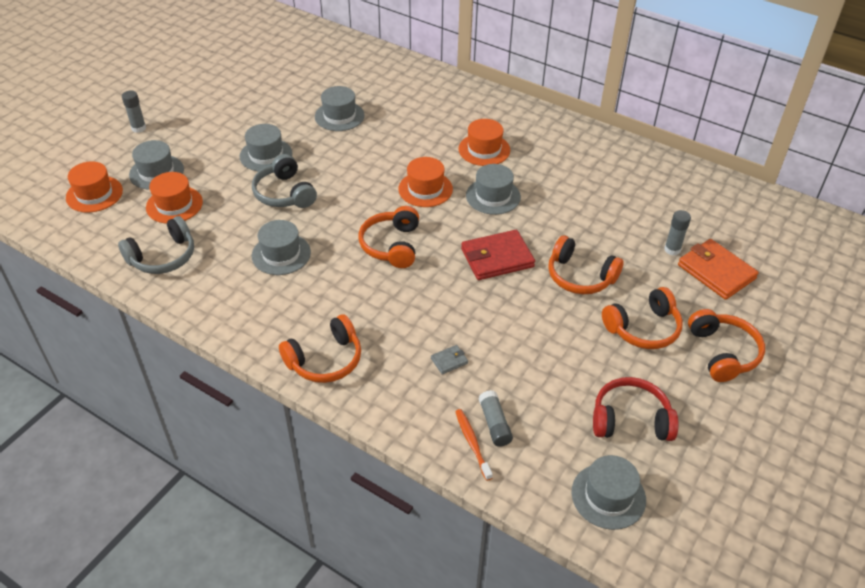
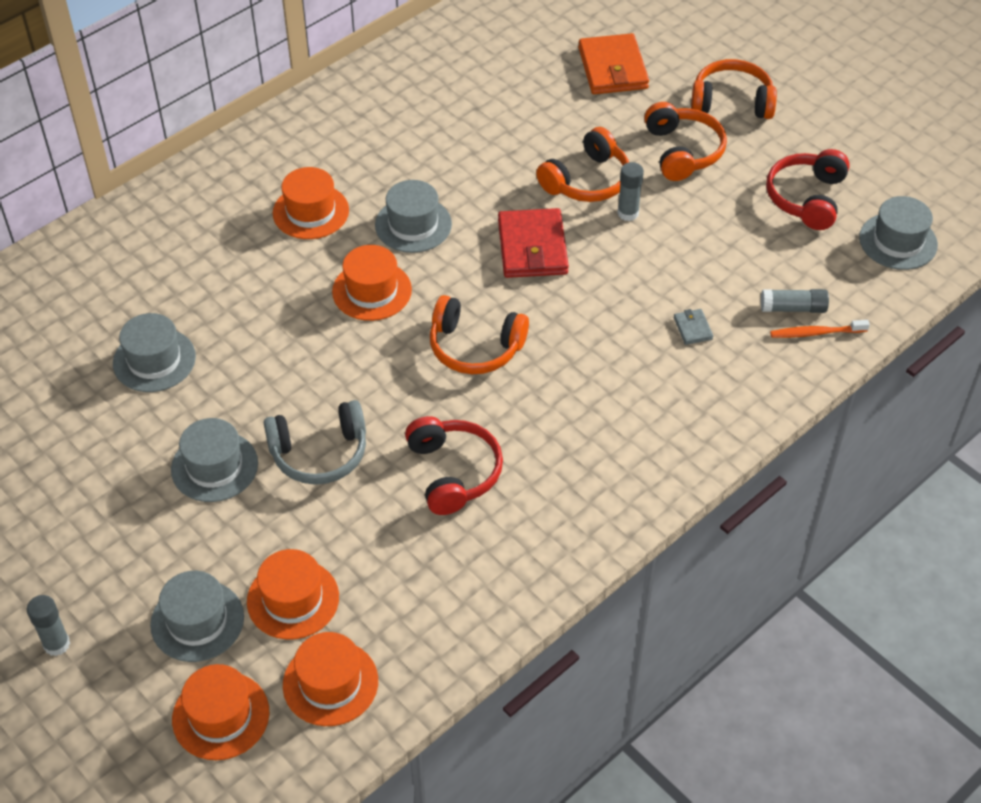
camera: 75 degrees left, 5 degrees up
(116, 231) = (330, 683): none -> orange hat
(163, 257) = (412, 620): grey headphones -> none
(281, 254) = (453, 472): grey hat -> red headphones
(325, 360) = (664, 448): orange headphones -> none
(672, 249) = (566, 91): grey glue stick -> grey glue stick (628, 213)
(716, 272) = (613, 68): orange wallet -> orange wallet turned 75 degrees counterclockwise

